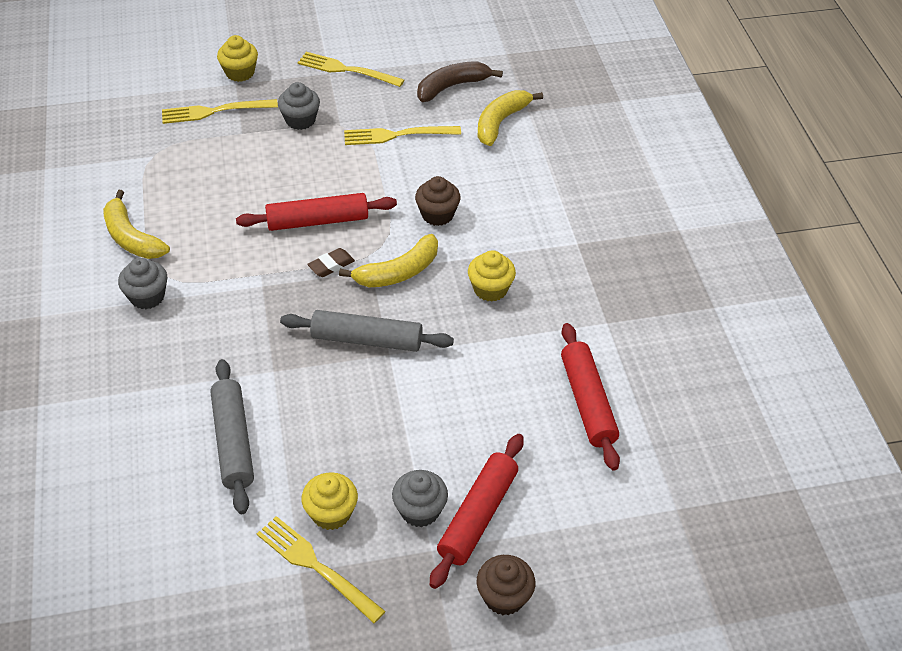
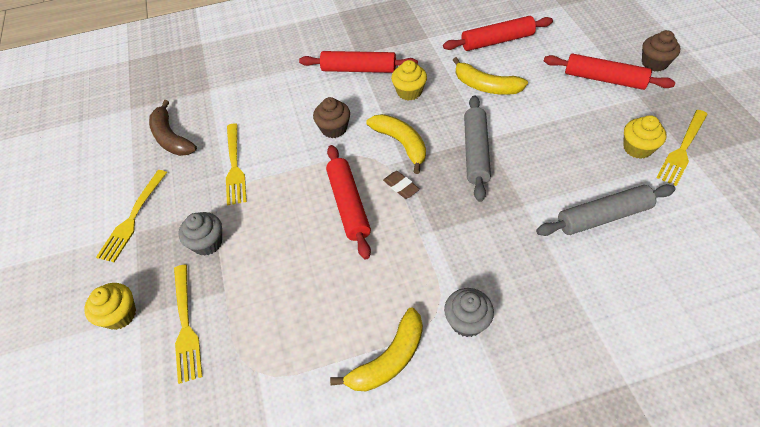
camera: 90 degrees left, 5 degrees up
(420, 510) = (613, 105): grey cupcake -> none
(500, 122) = (222, 103): yellow banana -> yellow banana (485, 86)
(544, 243) = (358, 69): none -> red rolling pin

